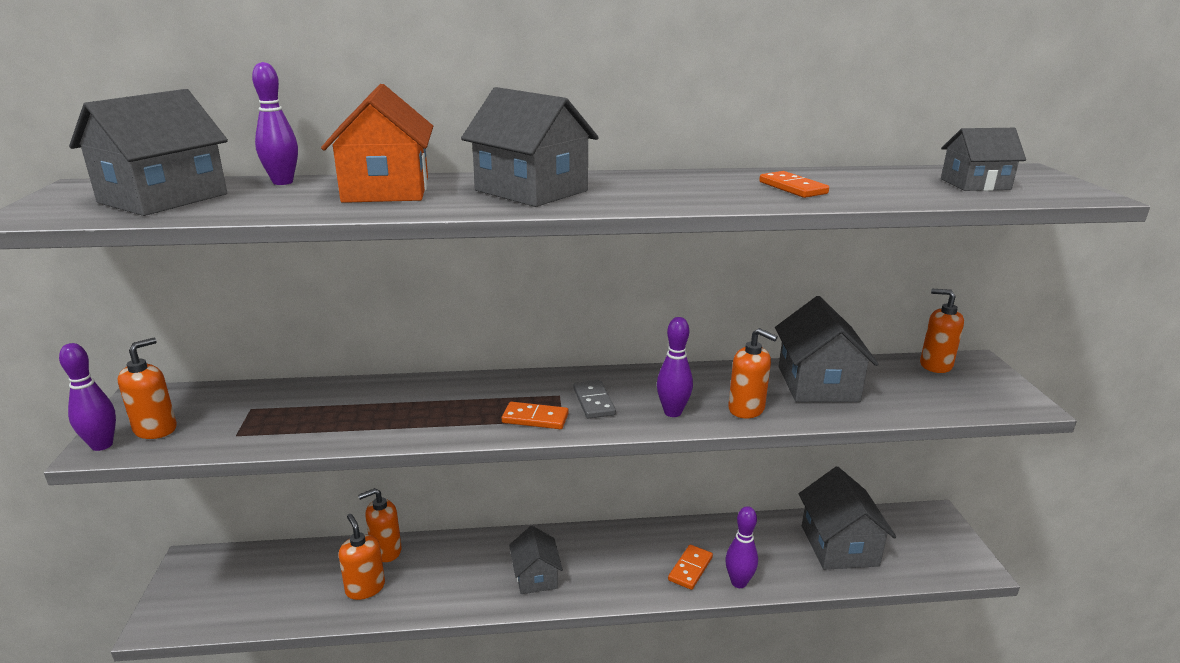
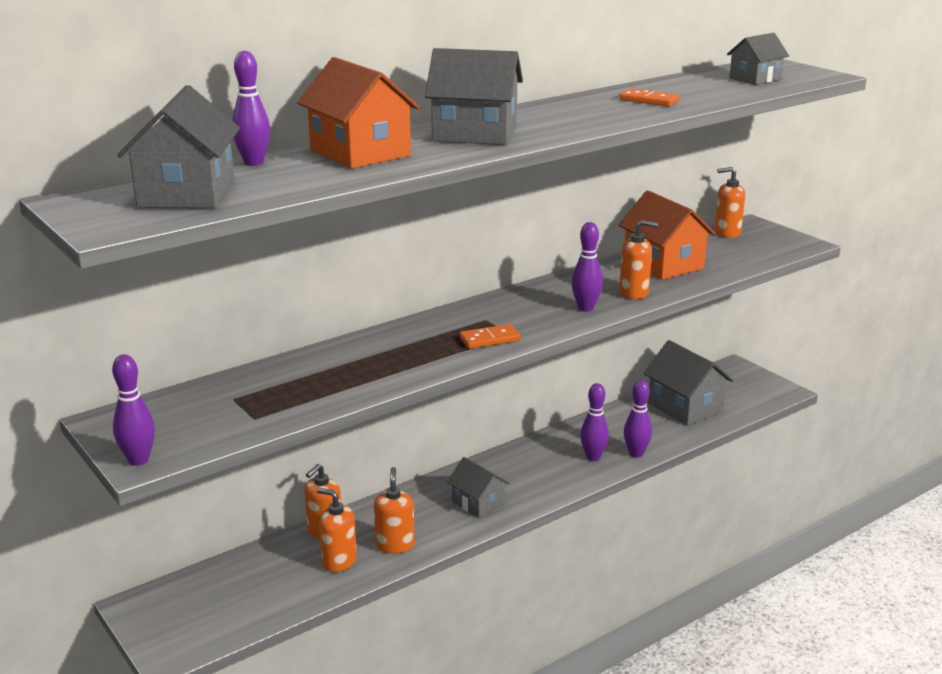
camera: 30 degrees left, 0 degrees up
(155, 429) = (169, 436): orange soap dispenser -> orange soap dispenser (395, 545)
(594, 402) = (519, 317): grey domino -> none
(690, 569) = (593, 457): orange domino -> purple bowling pin
(817, 384) = (663, 264): grey house -> orange house

